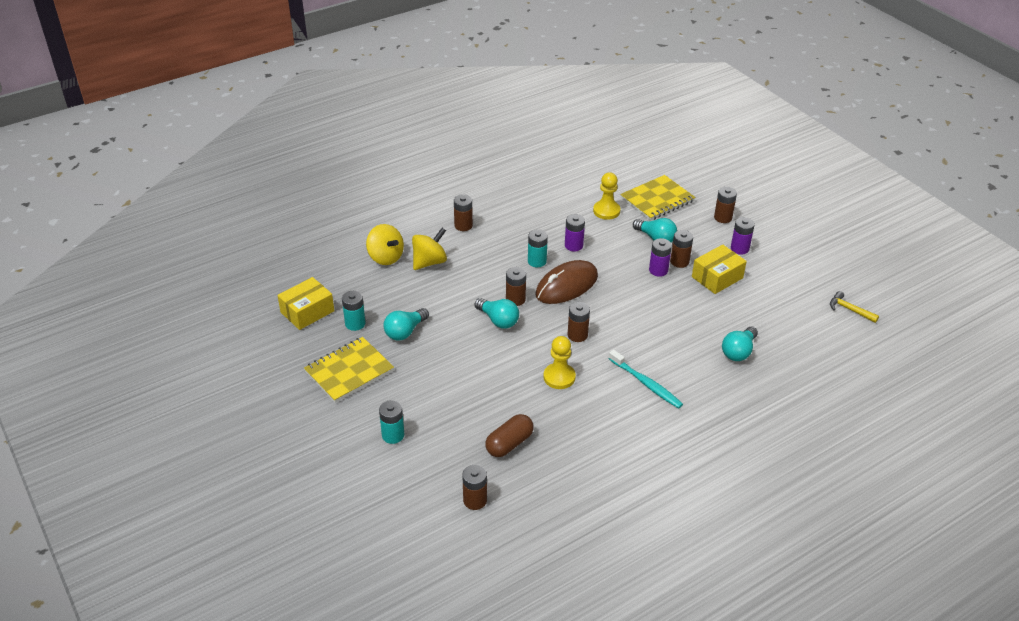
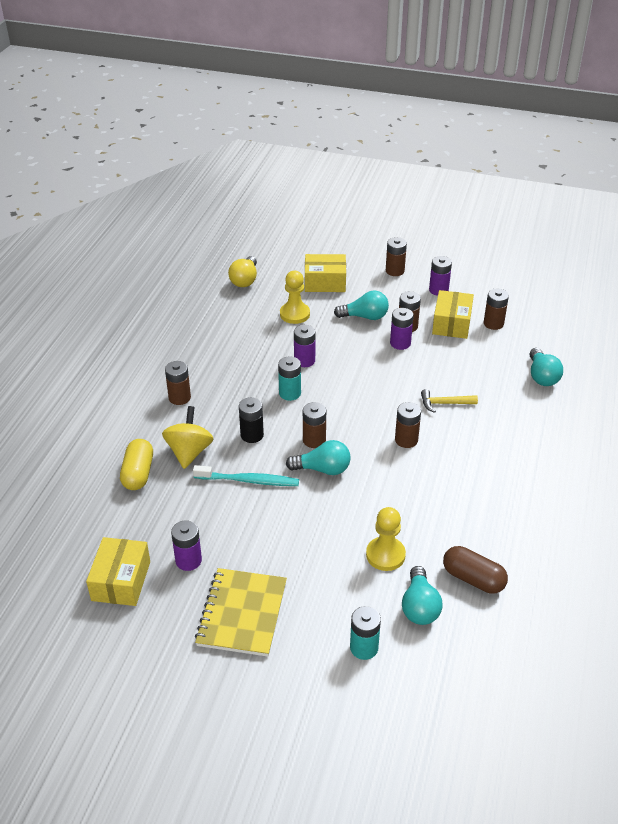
camera: 40 degrees left, 0 degrees up
(355, 324) = (188, 560): turquoise battery -> purple battery
(385, 257) = (138, 473): yellow spinning top -> yellow capsule
(405, 332) = (249, 536): turquoise light bulb -> turquoise light bulb (419, 607)
(475, 500) = (511, 654): brown battery -> brown battery (493, 323)
(480, 274) = (252, 435): none -> black battery
(509, 444) = (473, 579): brown capsule -> brown capsule turned 60 degrees counterclockwise
(559, 377) = (438, 488): yellow pawn -> yellow pawn (385, 555)
(566, 285) = (342, 400): brown mouse -> none
(600, 170) = (245, 280): none -> yellow light bulb
(646, 383) = (510, 447): turquoise toothbrush -> turquoise toothbrush (248, 480)
(657, 200) = (325, 282): yellow notebook -> yellow box
(849, 309) = (572, 296): yellow hammer -> yellow hammer (444, 403)

